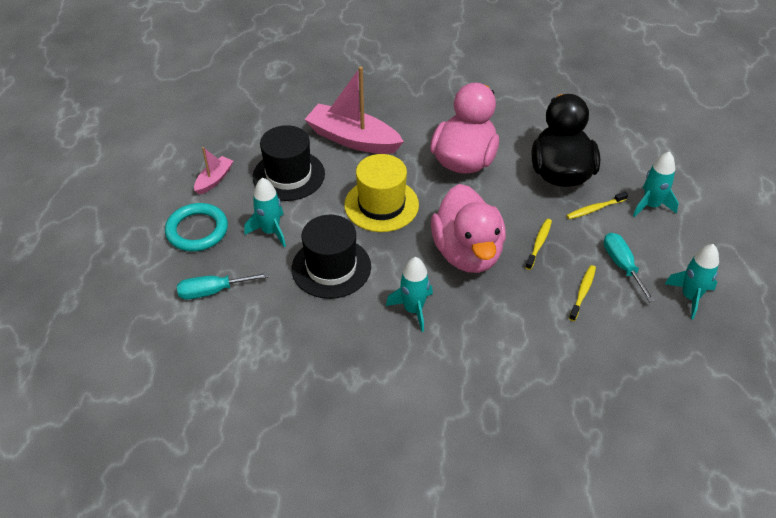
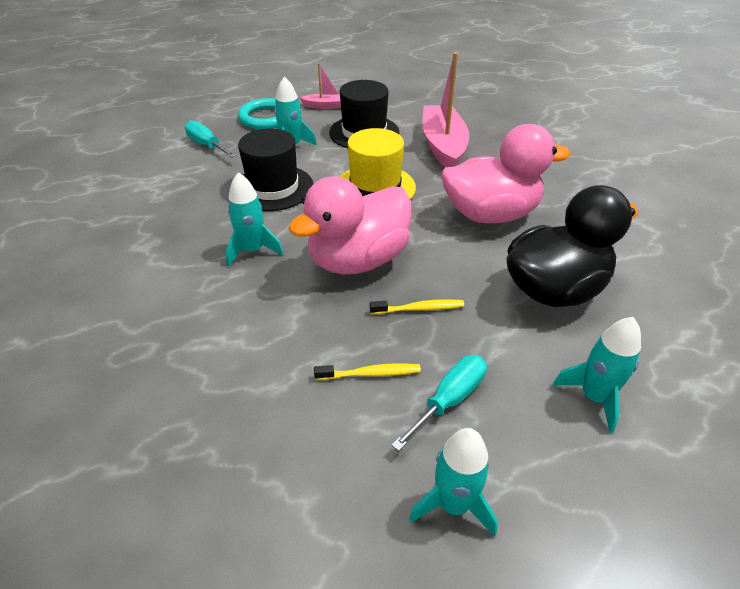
camera: 60 degrees right, 5 degrees down
(595, 209) = (526, 340): yellow toothbrush -> none

